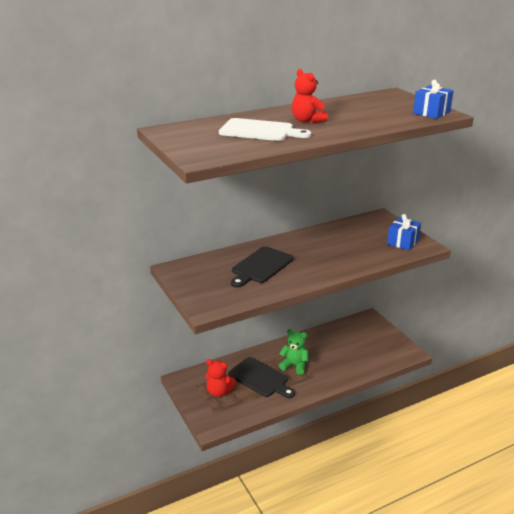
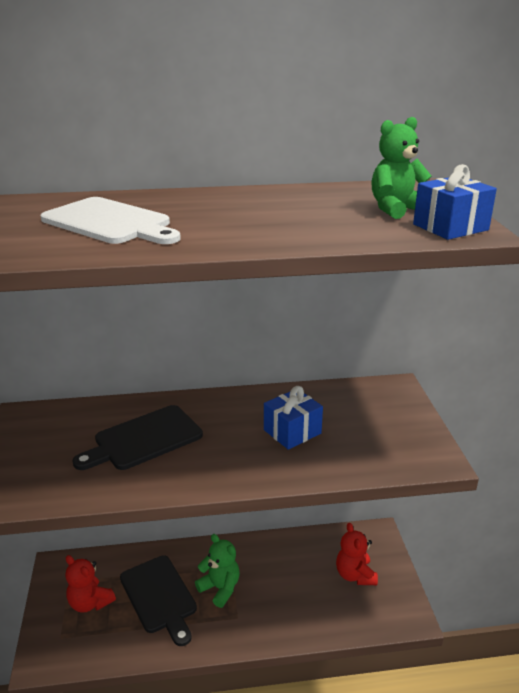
camera: 20 degrees right, 0 degrees up
(307, 120) = (211, 215): red teddy bear -> red teddy bear (355, 575)
(396, 107) = (396, 209): none -> green teddy bear
(402, 242) = (401, 443): blue gift -> blue gift (292, 431)

